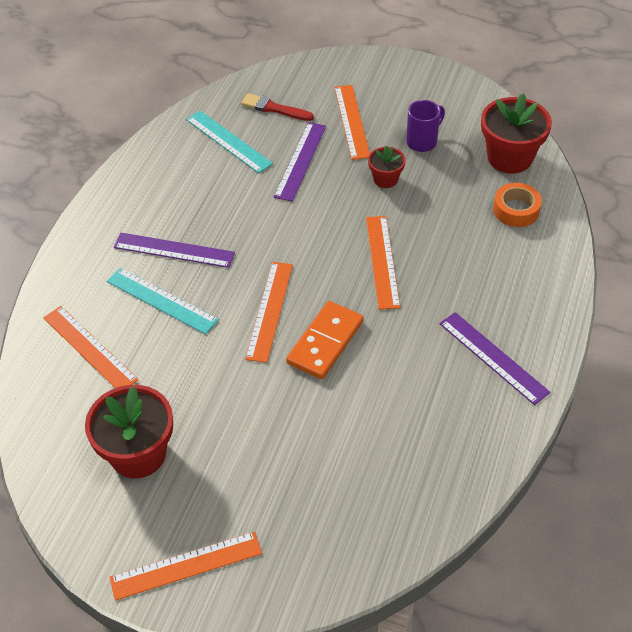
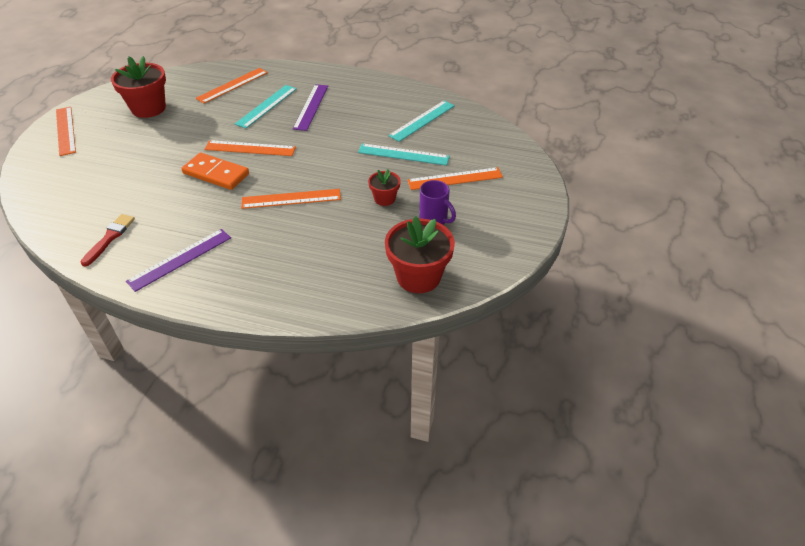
camera: 85 degrees right, 5 degrees down
(274, 108) = (464, 139): red brush -> red brush (109, 238)
(300, 161) = (403, 154): purple ruler -> turquoise ruler
(516, 210) = (347, 279): orange tape -> none

